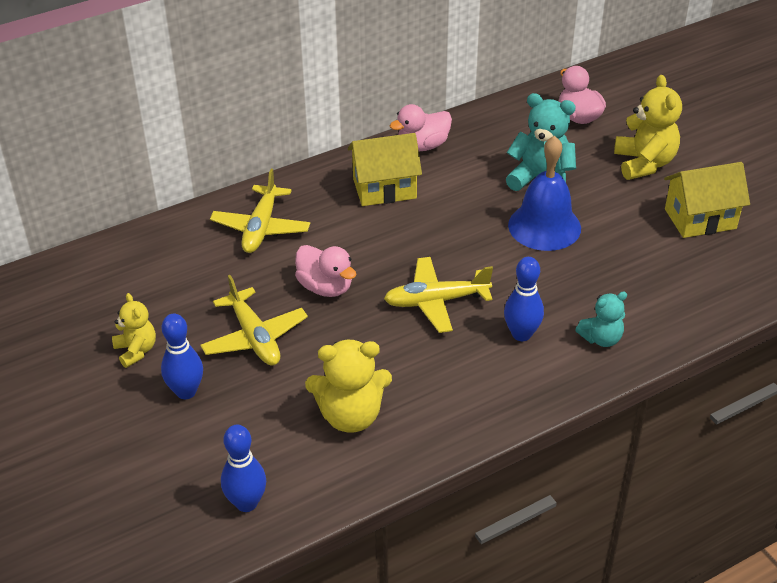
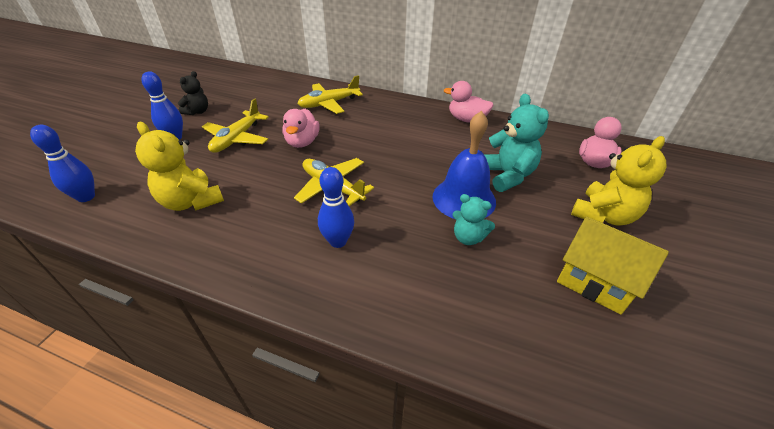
camera: 50 degrees right, 0 degrees up
(136, 350) = (197, 112): yellow teddy bear -> black teddy bear
(384, 189) = (411, 124): yellow house -> none
(601, 338) = (376, 290): turquoise teddy bear -> turquoise teddy bear (468, 237)

